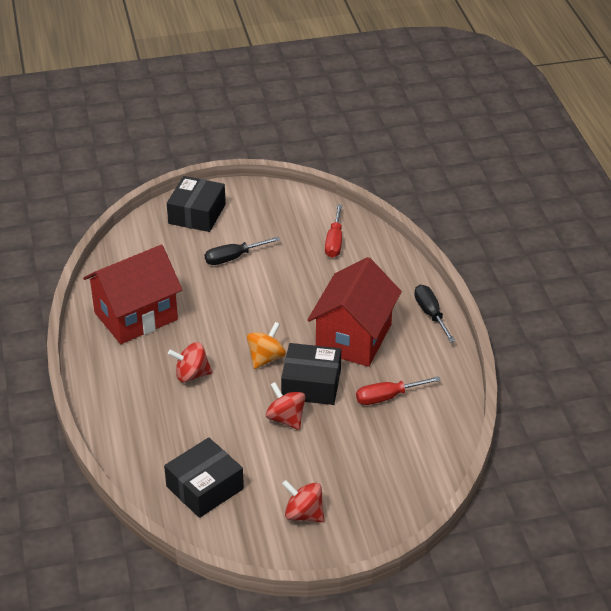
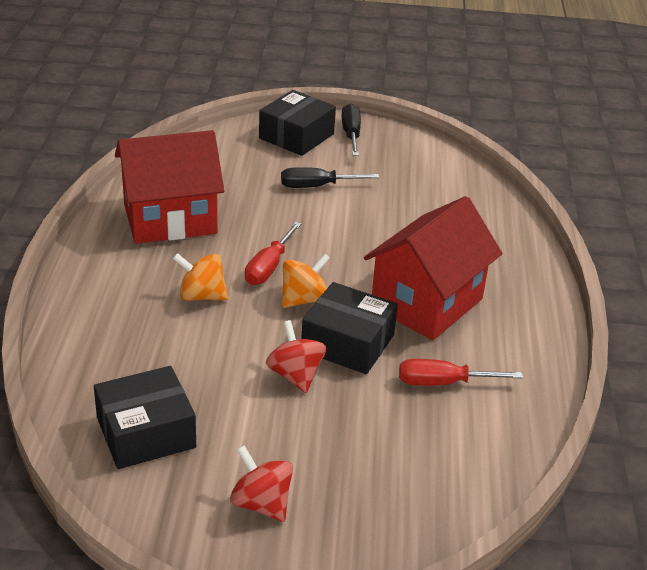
camera: 15 degrees right, 5 degrees down
(191, 374) = (201, 296): red spinning top -> orange spinning top
(334, 242) = (446, 196): red screwdriver -> red screwdriver (269, 267)
(430, 314) = (539, 299): black screwdriver -> black screwdriver (351, 134)

